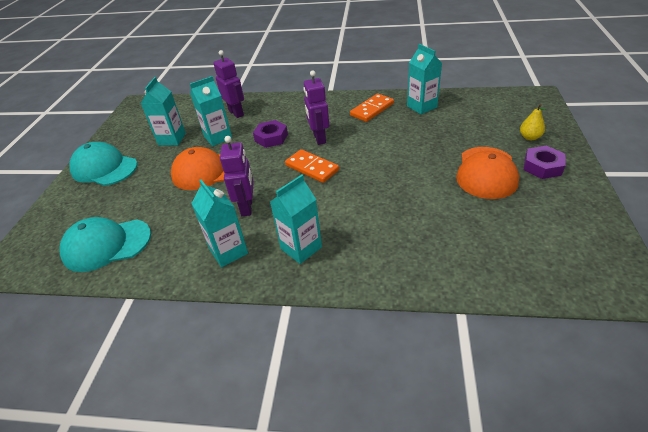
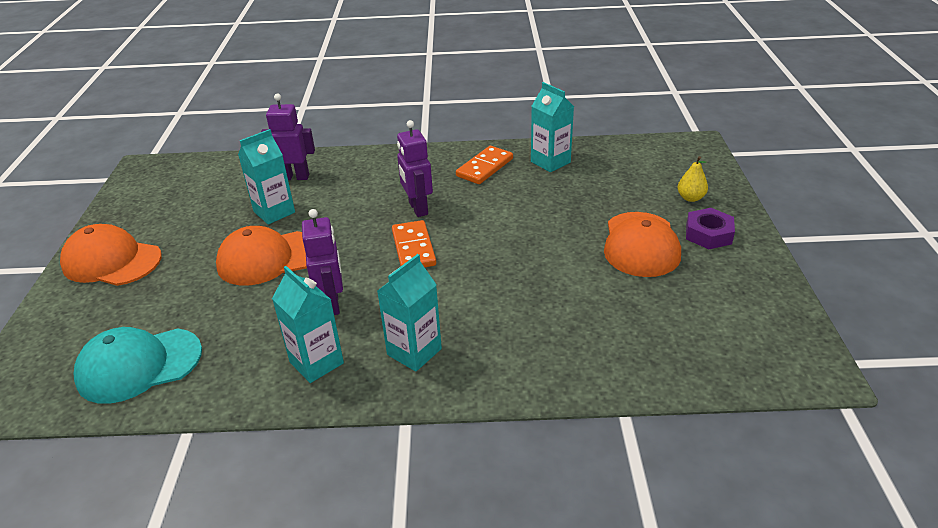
camera: 10 degrees left, 5 degrees down
(104, 168) = (111, 261): turquoise cap -> orange cap
(172, 139) = (206, 216): turquoise carton -> none
(236, 113) = (295, 177): purple robot -> purple robot turned 45 degrees counterclockwise
(271, 138) = (351, 210): purple nut -> none
(312, 168) = (413, 248): orange domino -> orange domino turned 45 degrees clockwise

